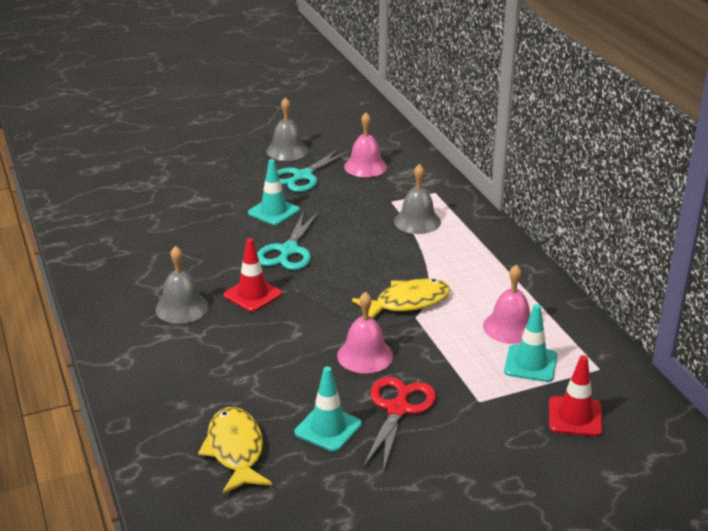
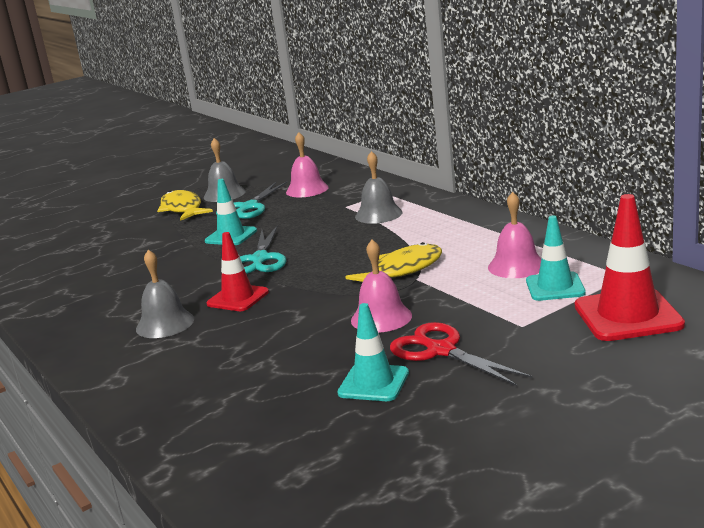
camera: 10 degrees left, 10 degrees down
(235, 450) = (278, 425): yellow fish -> yellow fish (182, 209)
(398, 409) = (440, 350): red scissors -> red scissors turned 45 degrees counterclockwise
(575, 417) = (627, 315): red traffic cone -> red traffic cone, size x1.55

